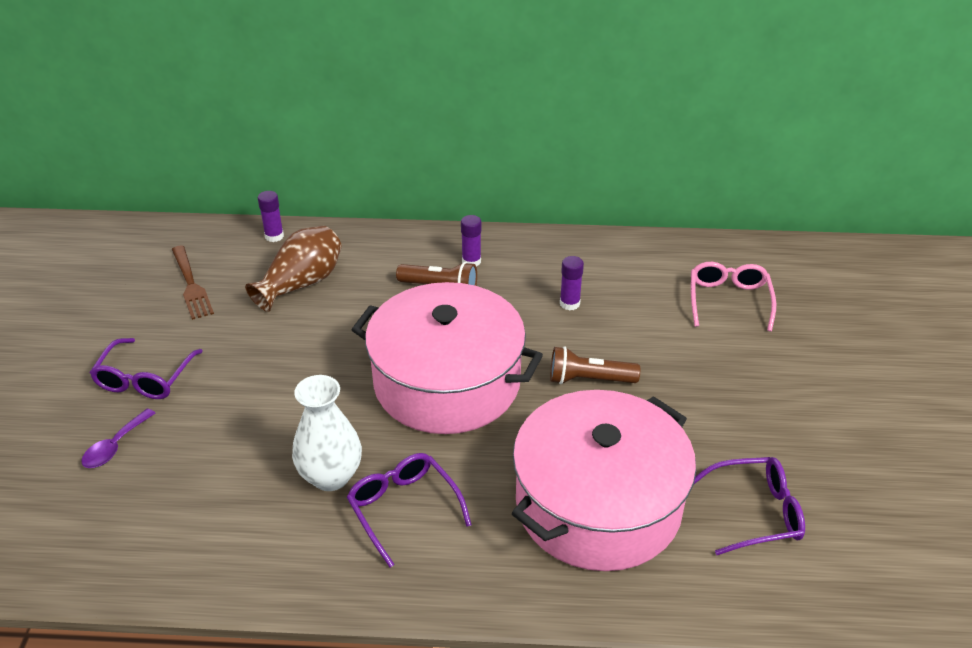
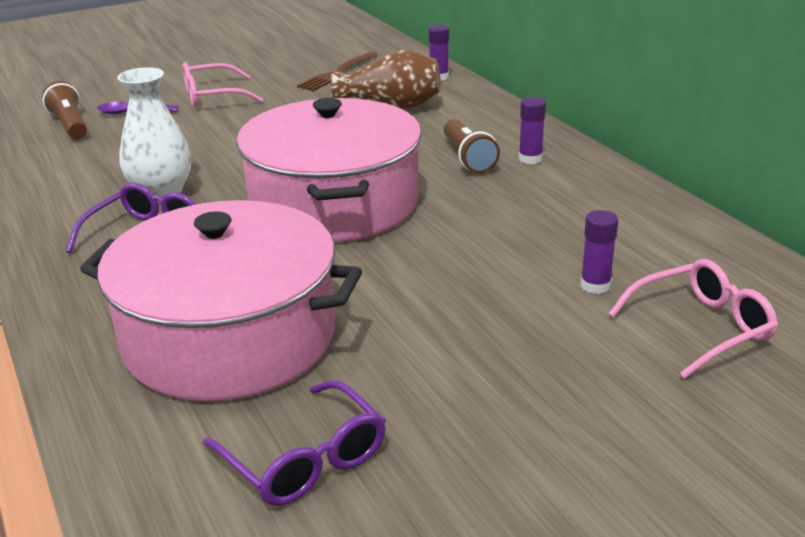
camera: 60 degrees right, 10 degrees down
(145, 378) = (213, 96): purple glasses -> pink glasses
(569, 303) = (538, 227): purple glue stick -> purple glue stick (595, 285)
(588, 379) = (424, 274): brown flashlight -> brown flashlight (70, 125)

